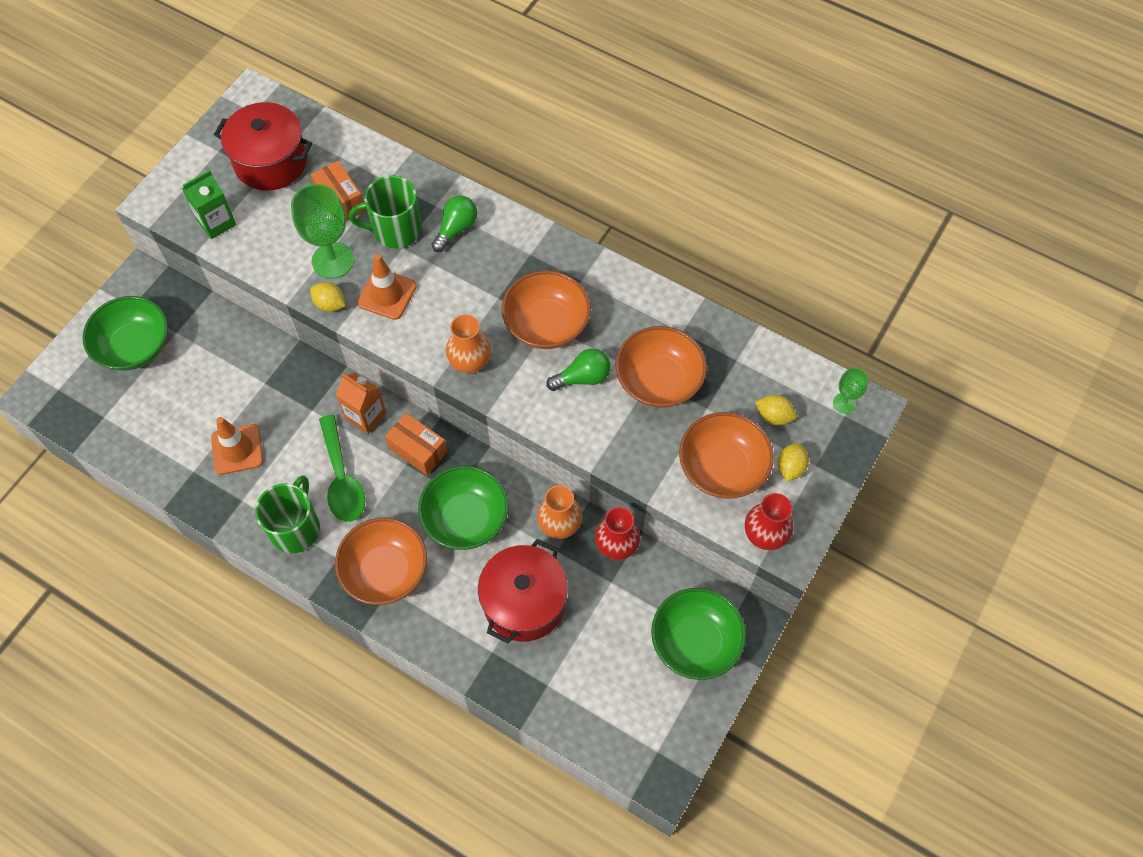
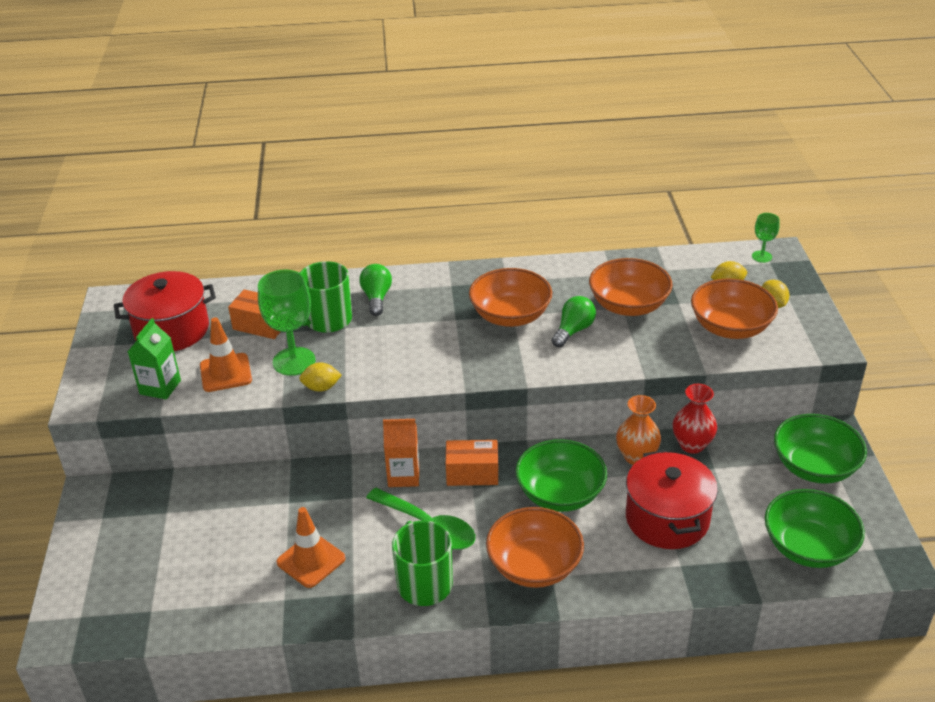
camera: 35 degrees left, 25 degrees down
(134, 346) = (133, 543): green bowl -> green bowl (808, 547)
(387, 294) = (363, 359): orange traffic cone -> orange traffic cone (226, 373)
(470, 363) = (478, 365): orange vase -> none
(764, 536) = (804, 347): red vase -> none

